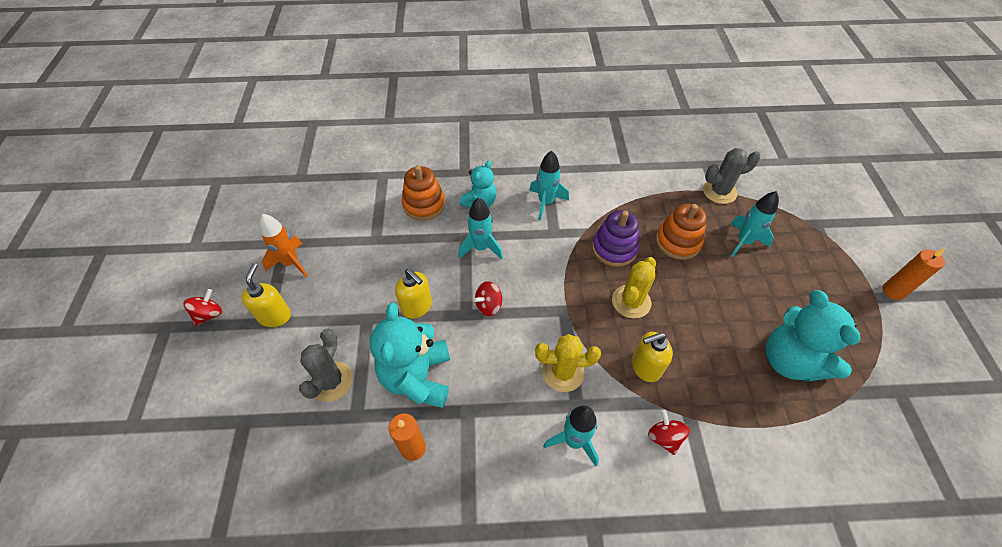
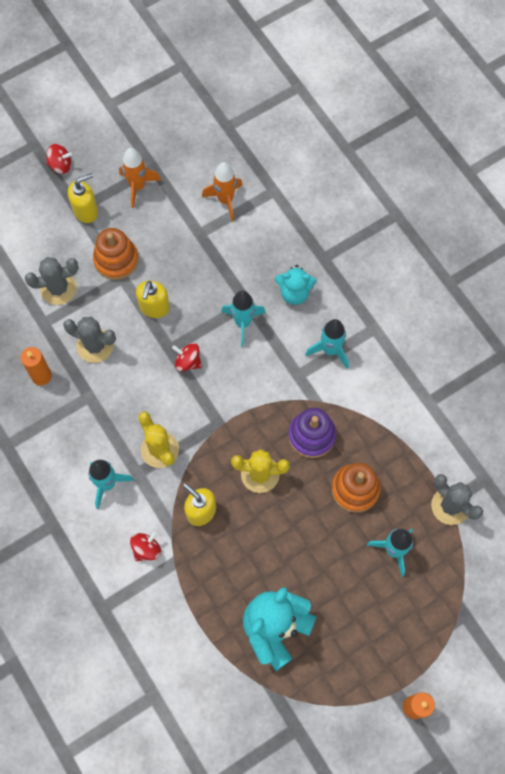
camera: 60 degrees right, 15 degrees up
(362, 208) = (225, 200): none -> orange rocket
(417, 377) = (95, 346): turquoise teddy bear -> grey cactus
(424, 204) = (261, 247): orange stacking toy -> orange stacking toy (116, 260)

